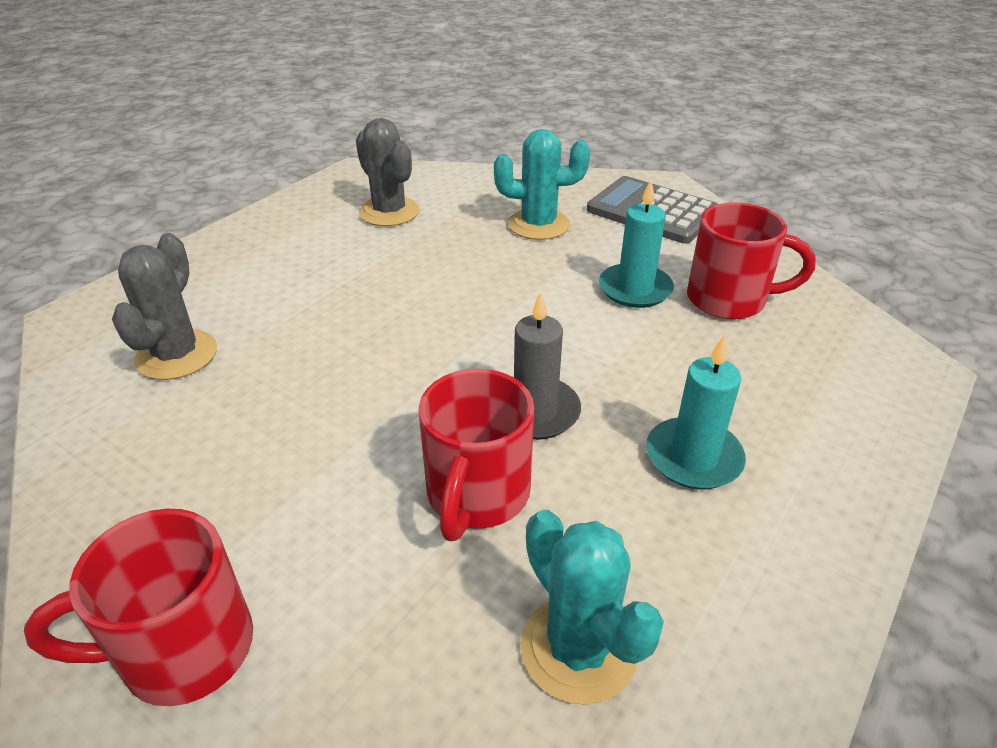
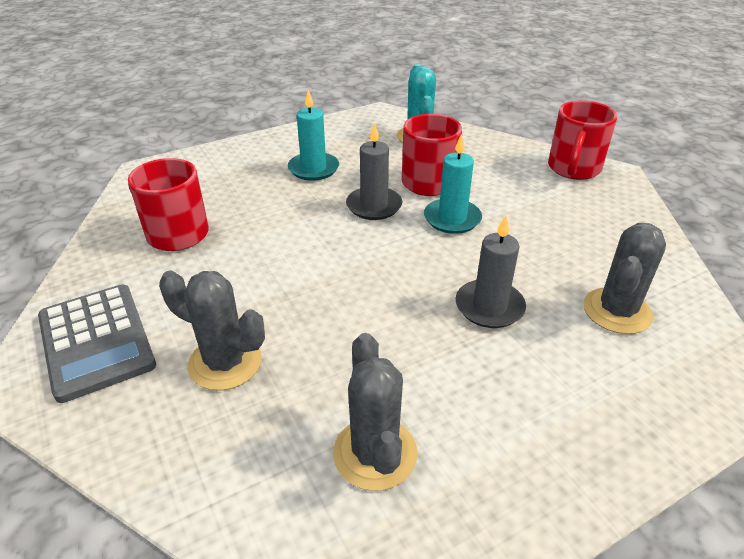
camera: 155 degrees left, 0 degrees up
(183, 650) = (573, 169): red mug -> red mug turned 105 degrees clockwise
(326, 321) = (489, 307): none -> grey candle
(538, 225) = (225, 363): turquoise cactus -> grey cactus
(635, 289) = (227, 261): turquoise candle -> turquoise candle (452, 219)

